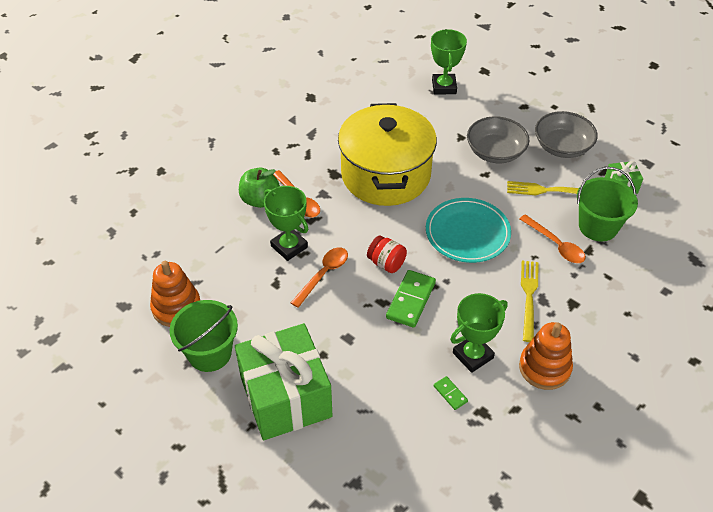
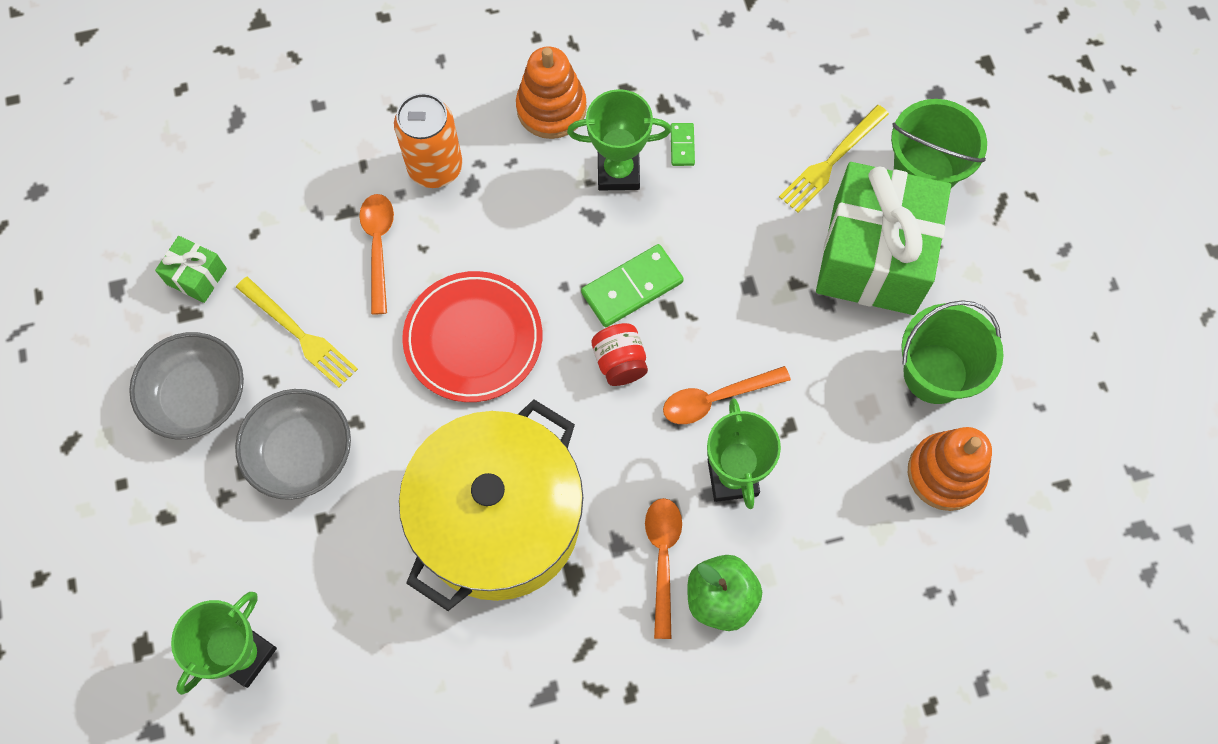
camera: 145 degrees left, 20 degrees up
(467, 233) = (473, 339): turquoise plate -> red plate
(529, 297) = (484, 200): yellow fork -> yellow fork (831, 161)
(571, 297) = (435, 167): none -> orange can
(598, 226) = (297, 237): green bucket -> green bucket (923, 172)

